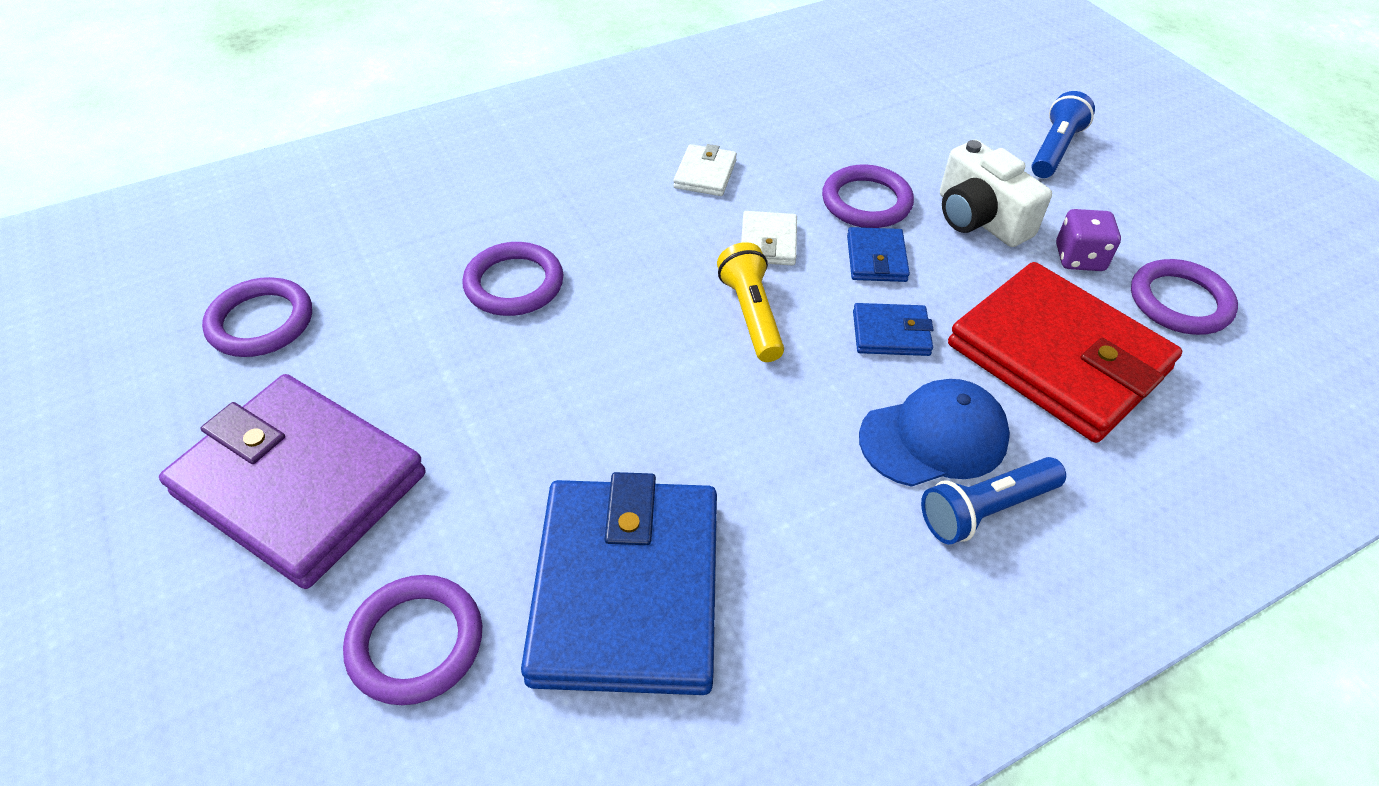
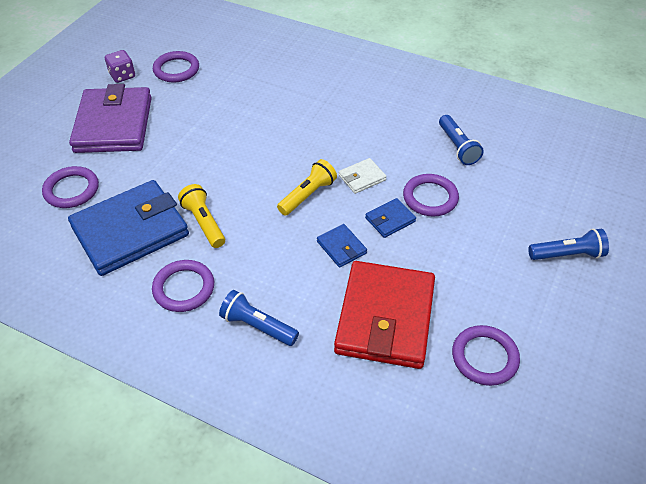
camera: 55 degrees right, 0 degrees up
(514, 284) = (257, 117): purple ring -> purple ring (184, 288)
(700, 470) = (204, 223): none -> yellow flashlight
(705, 174) = (388, 134): white wallet -> none
(793, 130) = (457, 147): none -> blue flashlight
(934, 437) = (287, 290): blue cap -> none
(979, 219) = (465, 246): white camera -> none
(1079, 258) = (476, 300): purple dice -> purple dice (122, 75)

